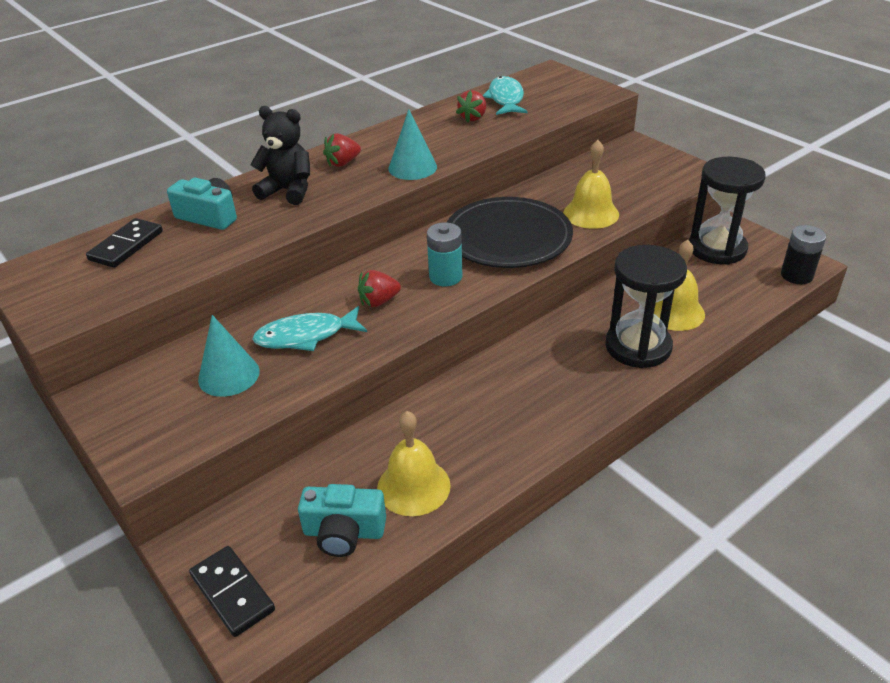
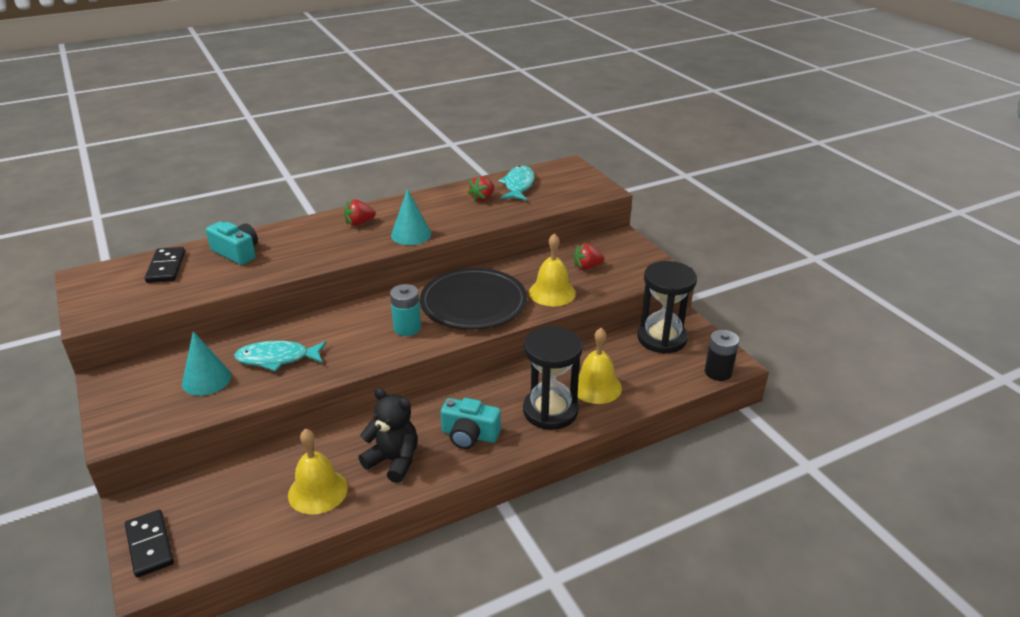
camera: 10 degrees right, 5 degrees down
(126, 246) = (166, 267): black domino -> black domino turned 45 degrees counterclockwise
(288, 191) = (306, 240): black teddy bear -> black teddy bear (393, 461)
(344, 532) = (249, 516): turquoise camera -> turquoise camera (469, 435)
(379, 301) = (345, 340): red strawberry -> red strawberry (587, 267)

